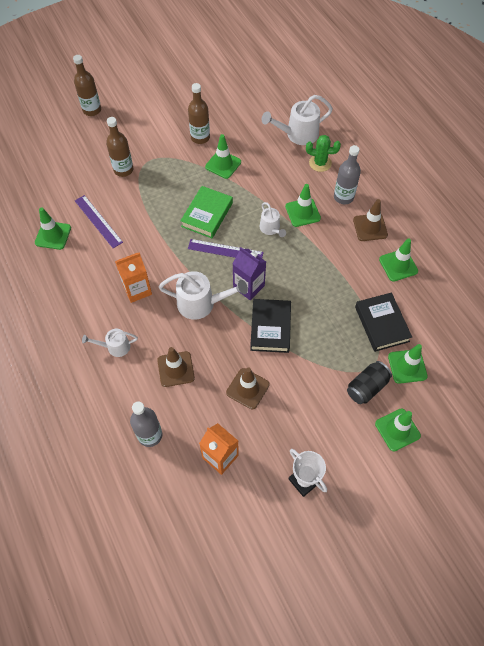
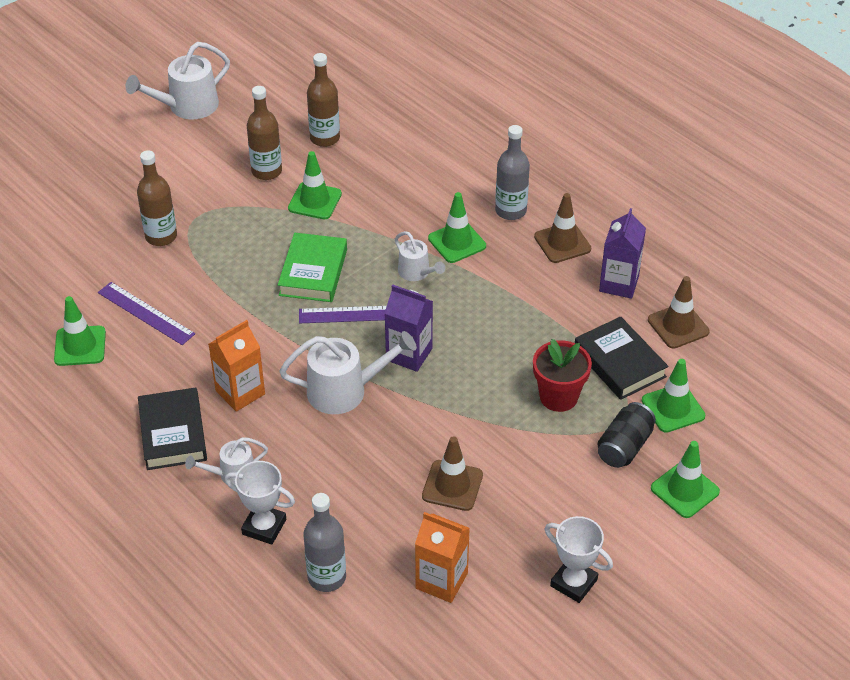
camera: 15 degrees left, 15 degrees down
(92, 110) = (81, 164): brown bottle -> brown bottle (325, 138)
(123, 389) = (264, 527): none -> white trophy
(176, 369) = (336, 484): brown traffic cone -> brown traffic cone (678, 326)
(270, 328) = (459, 401): black book -> black book (173, 433)
(297, 134) = (415, 141): white watering can -> white watering can (187, 107)
(320, 163) = (461, 173): green cactus -> none
(334, 340) = (558, 397): none -> red flower pot
(398, 265) = (619, 283): green traffic cone -> purple carton

